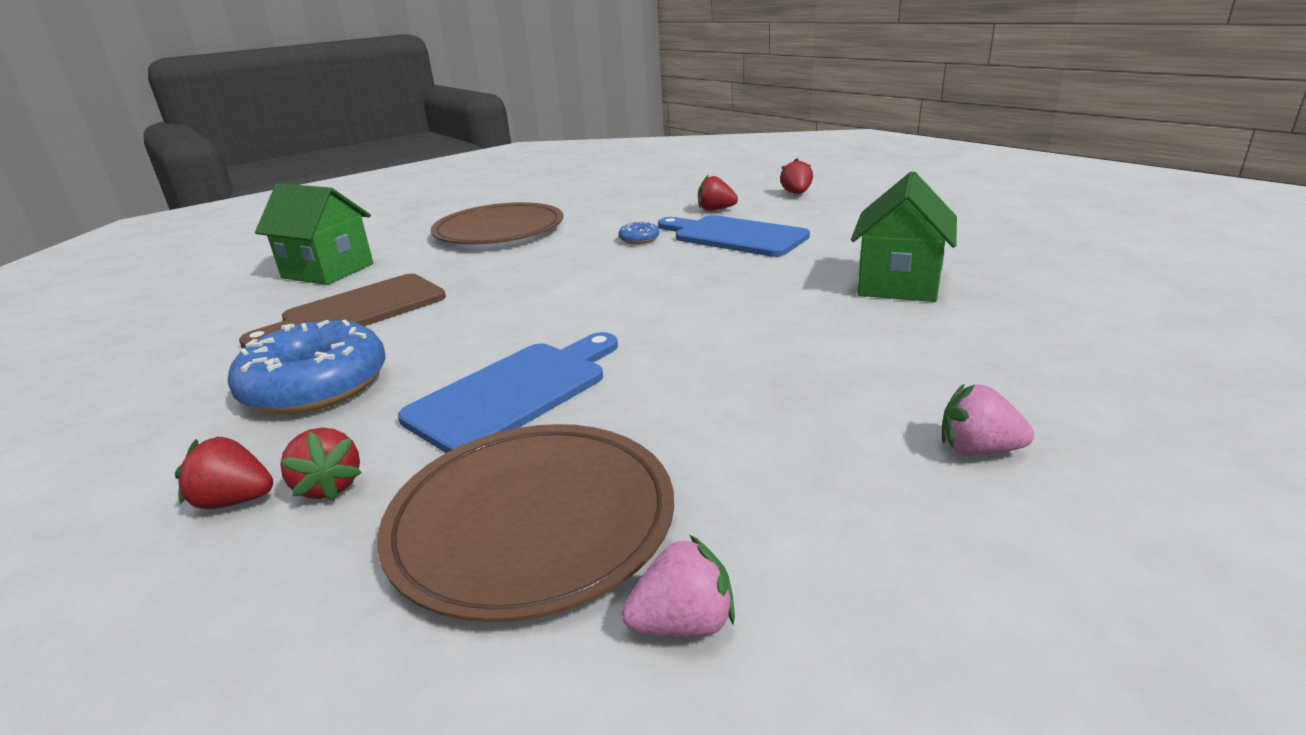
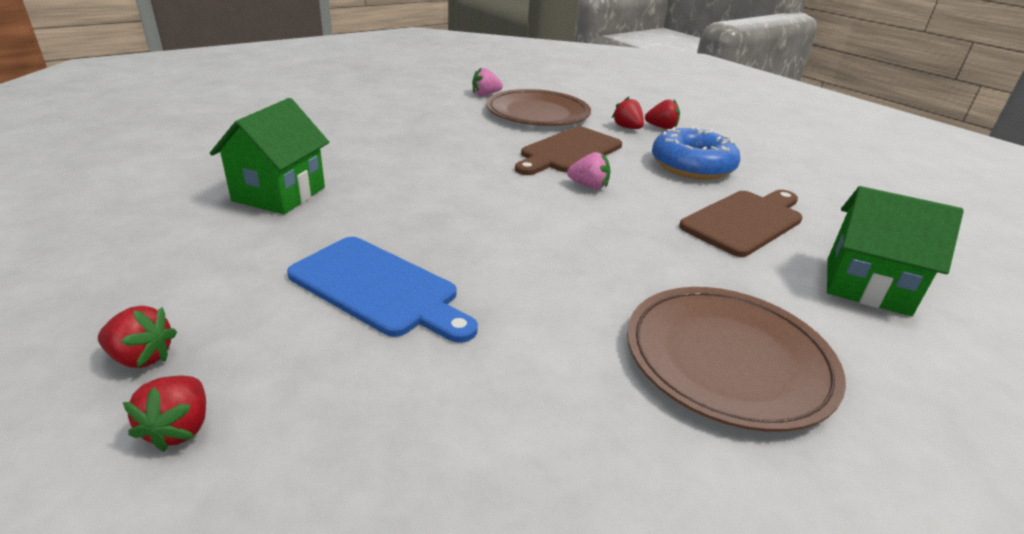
camera: 175 degrees right, 5 degrees up
(514, 392) = (568, 151): blue cutting board -> brown cutting board
(639, 239) = (504, 300): blue donut -> none
(715, 210) = (371, 377): red strawberry -> red strawberry (141, 357)
(978, 450) = (357, 113): pink strawberry -> pink strawberry (588, 186)

